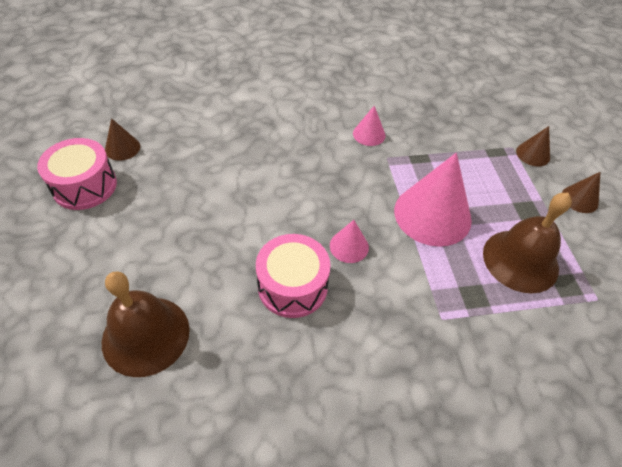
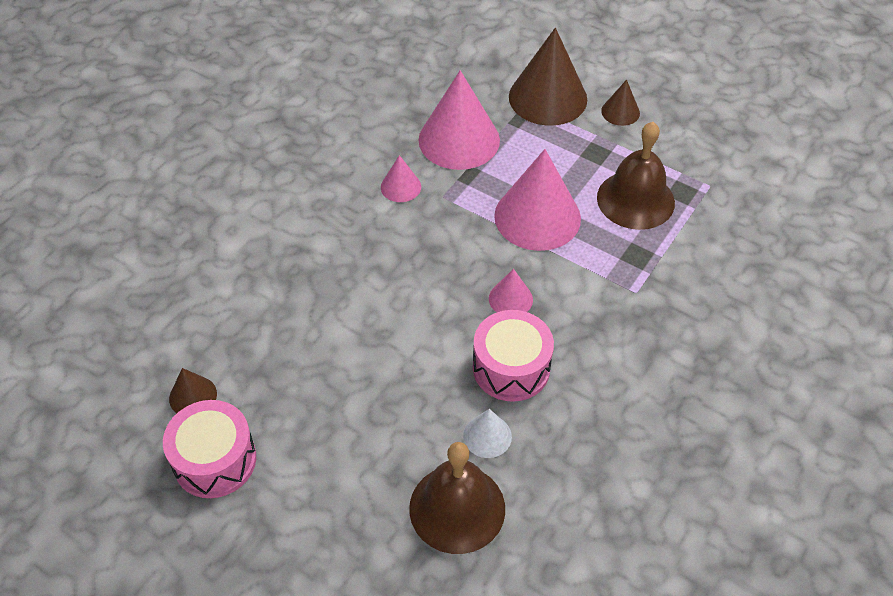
camera: 45 degrees left, 0 degrees up
(222, 311) = (487, 436): none -> white cone
(439, 136) = (459, 140): none -> pink cone
(533, 154) = (547, 97): brown cone -> brown cone, size x2.07

